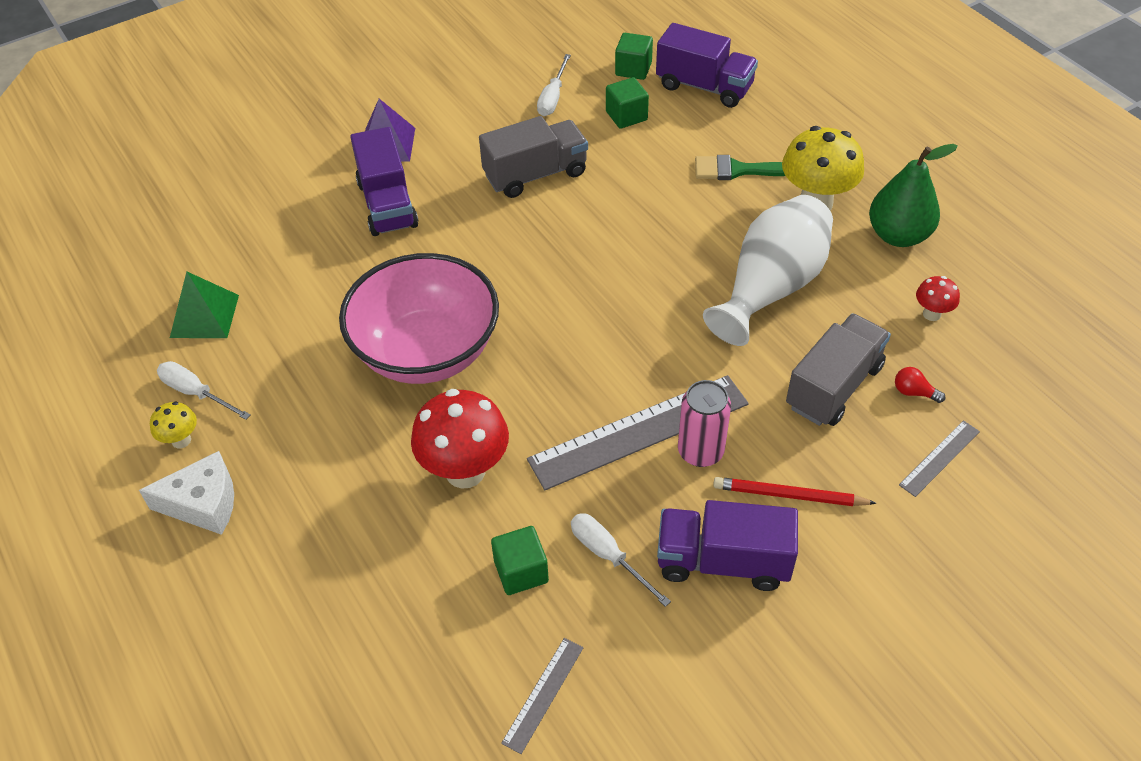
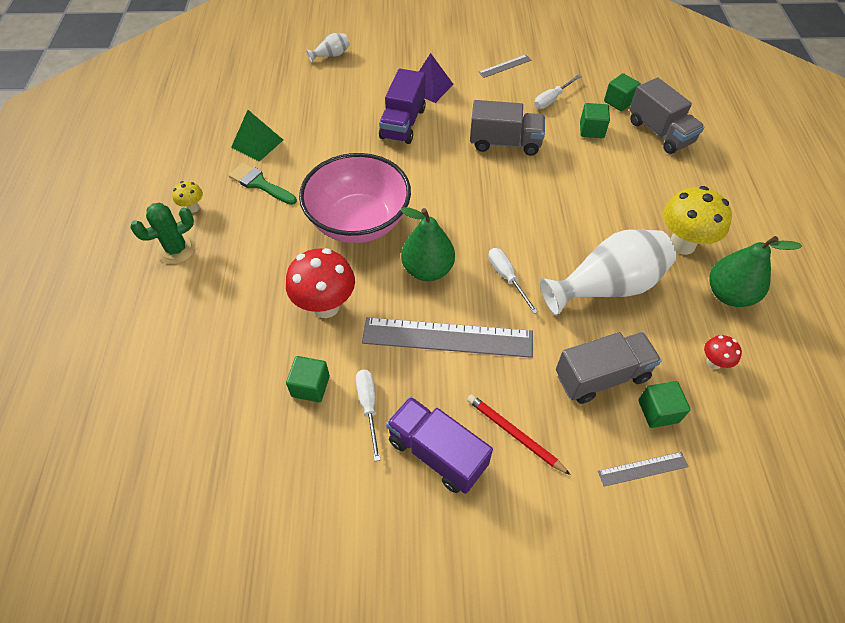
camera: 30 degrees right, 5 degrees up
(196, 393) = (220, 185): white screwdriver -> white screwdriver (507, 277)
(203, 504) = (176, 249): white cheese -> green cactus
(216, 156) = (331, 55): none -> white vase
(543, 694) = (265, 471): grey ruler -> grey ruler (505, 66)
(557, 367) = (427, 269): none -> green pear
(700, 451) = (477, 372): pink can -> none
(704, 87) = (659, 132): purple truck -> grey truck
(738, 170) = (642, 197): green brush -> green brush (259, 184)
(913, 392) = (658, 411): red light bulb -> green cube

